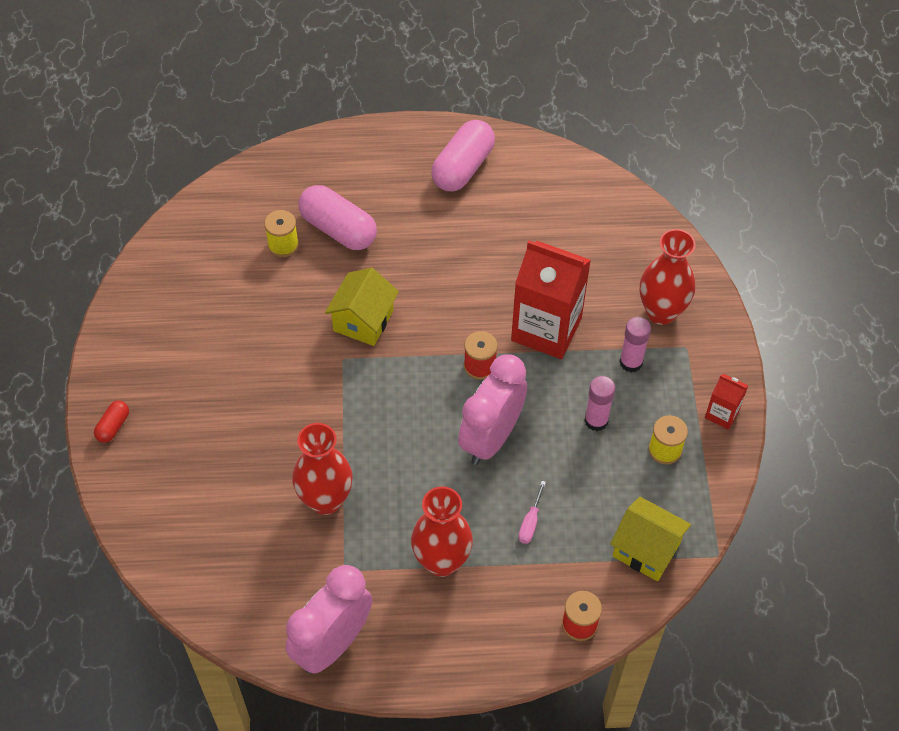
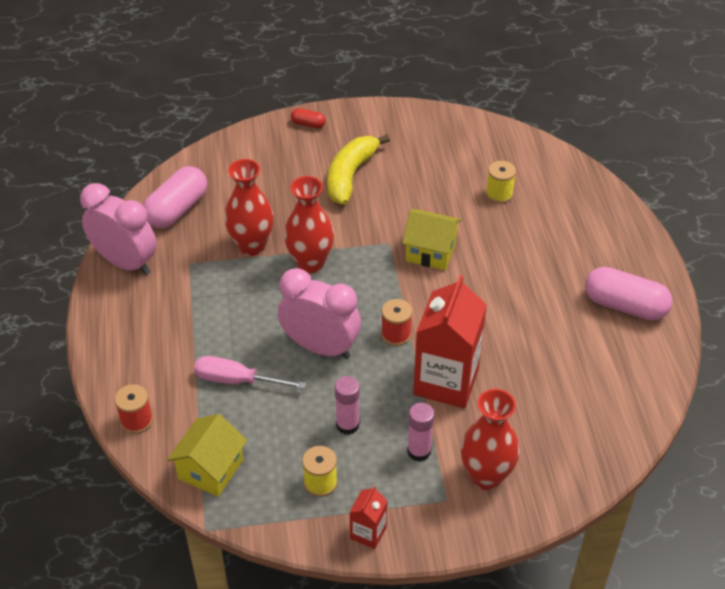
camera: 85 degrees right, 10 degrees down
(222, 387) = (350, 175): none -> yellow banana
(338, 229) = (525, 226): pink capsule -> pink capsule (177, 209)
(441, 561) = (197, 322): red vase -> red vase (310, 263)
(530, 523) = (236, 380): pink screwdriver -> pink screwdriver, size x1.76

